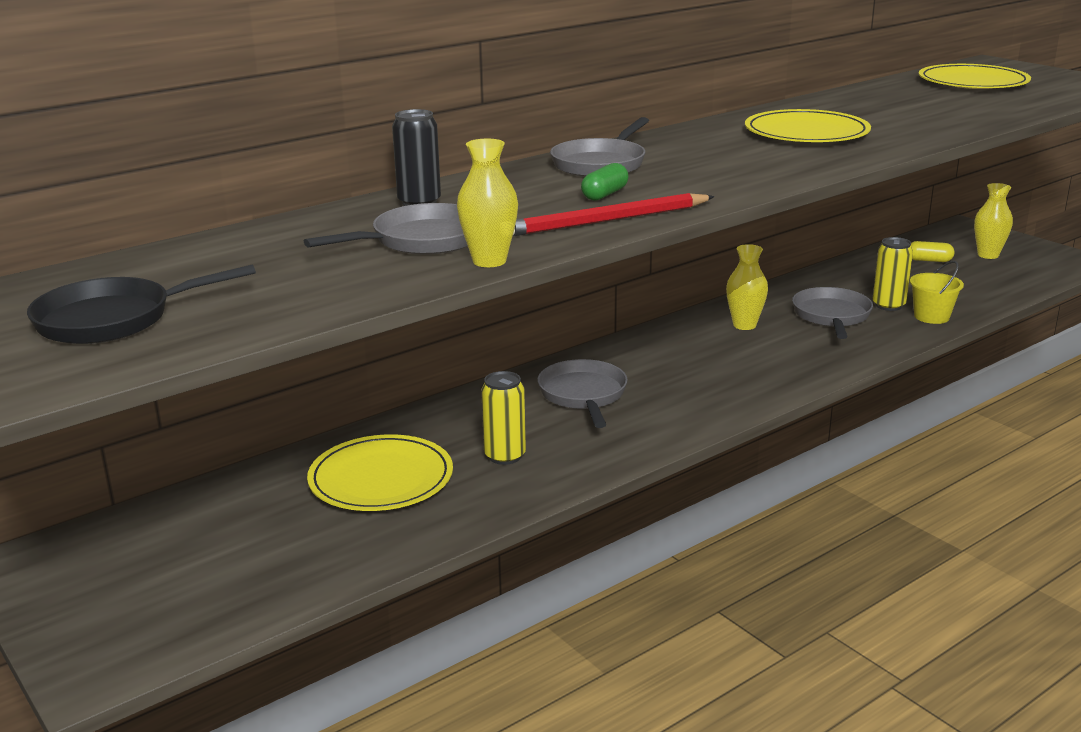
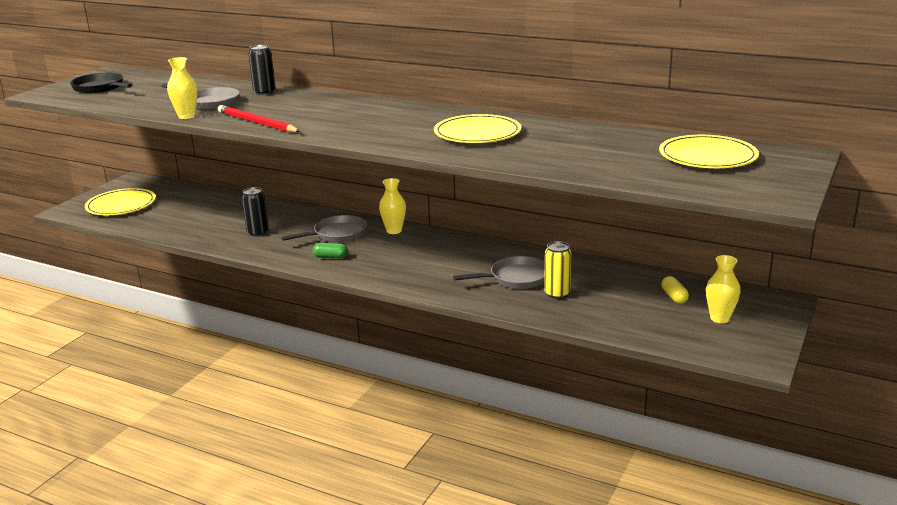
camera: 65 degrees right, 0 degrees up
(381, 478) = (222, 215): yellow plate -> yellow plate (121, 205)
(505, 456) = (258, 232): yellow can -> black can
(601, 164) = (359, 106): grey pan -> none
(604, 194) = (302, 116): green capsule -> green capsule (330, 257)
(744, 325) = (473, 255): yellow vase -> yellow vase (394, 231)
(931, 316) = (551, 311): yellow bucket -> none

